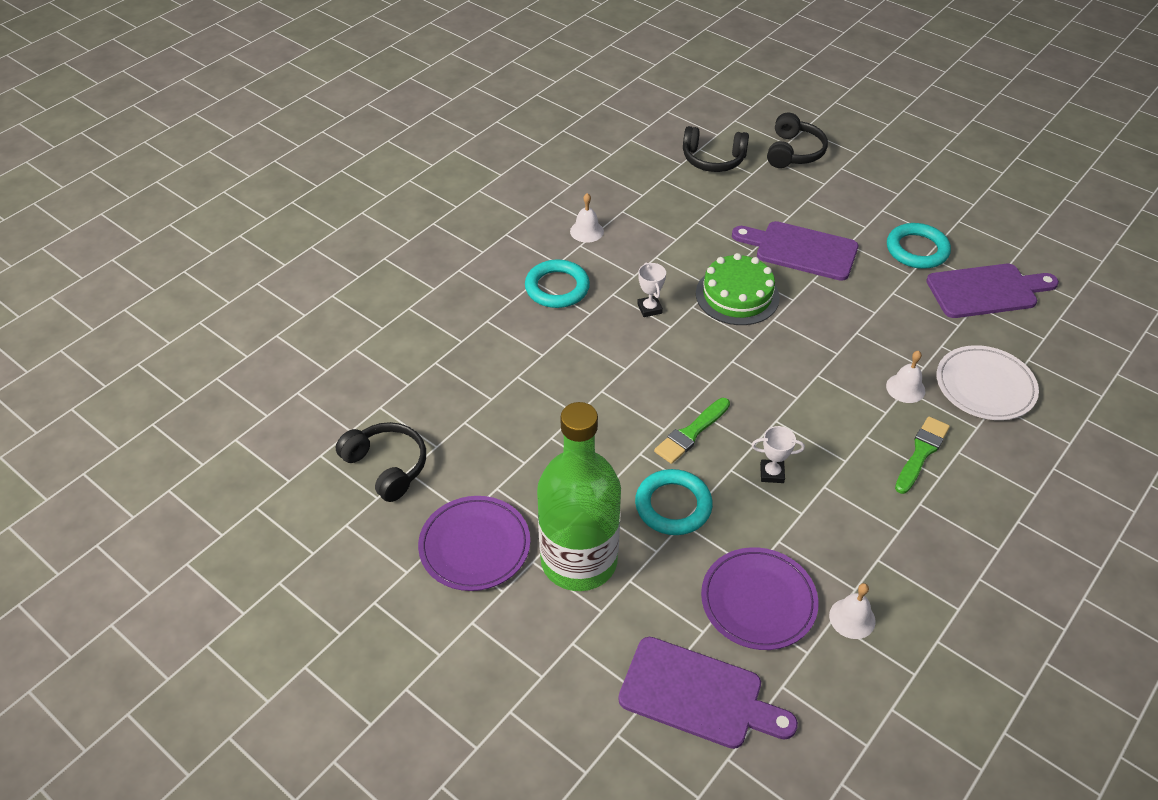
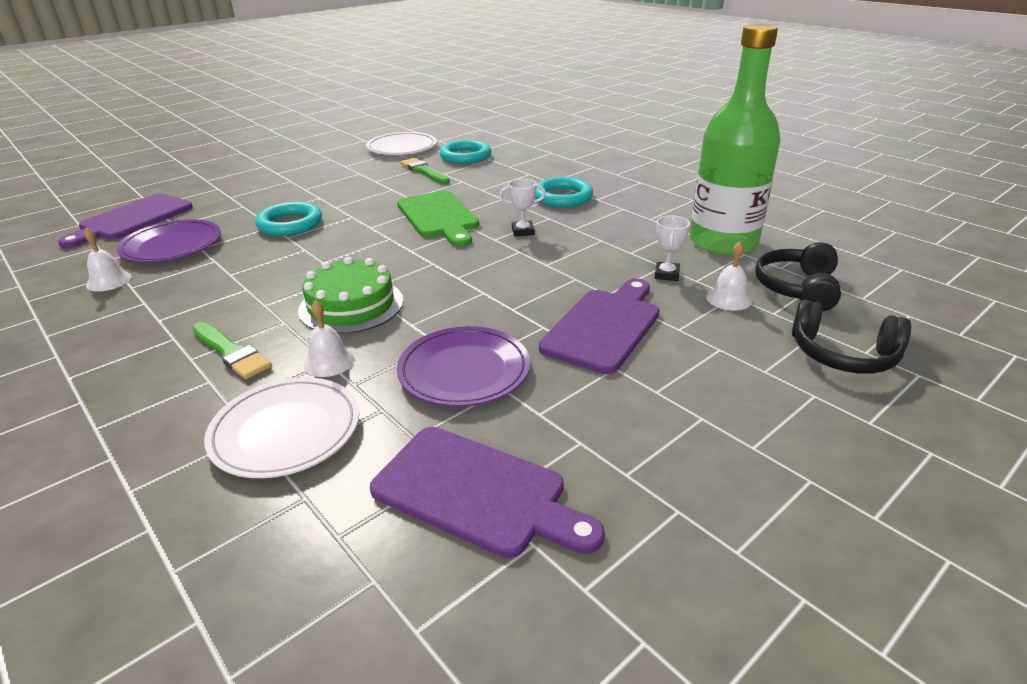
camera: 100 degrees right, 15 degrees down
(387, 466) = (402, 148): black headphones -> white plate
(475, 546) = (318, 167): purple plate -> purple plate (464, 371)
(579, 560) = (275, 192): green bottle -> green bottle (723, 242)
(586, 231) = (644, 212): white bell -> white bell (729, 298)
(627, 377) = (439, 217): none -> green cutting board
(691, 433) = (357, 236): green brush -> green brush (424, 171)
(737, 295) = (529, 276): green cake -> green cake (351, 305)
(772, 473) = (283, 266): white trophy -> white trophy (666, 274)
(917, 250) = (595, 433): turquoise ring -> turquoise ring (465, 156)
(986, 291) = (477, 492): purple cutting board -> purple cutting board turned 60 degrees counterclockwise

